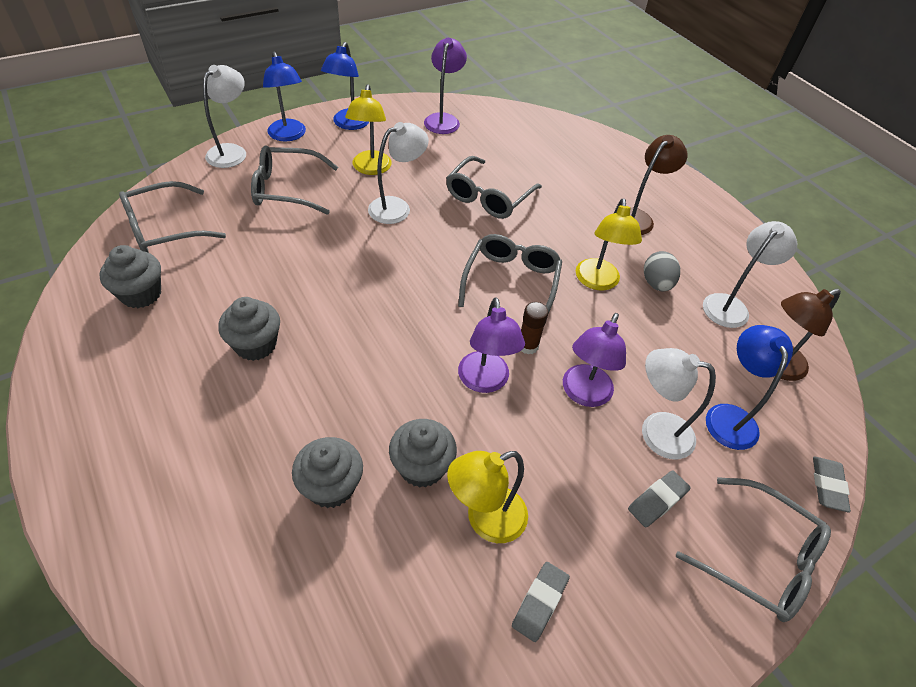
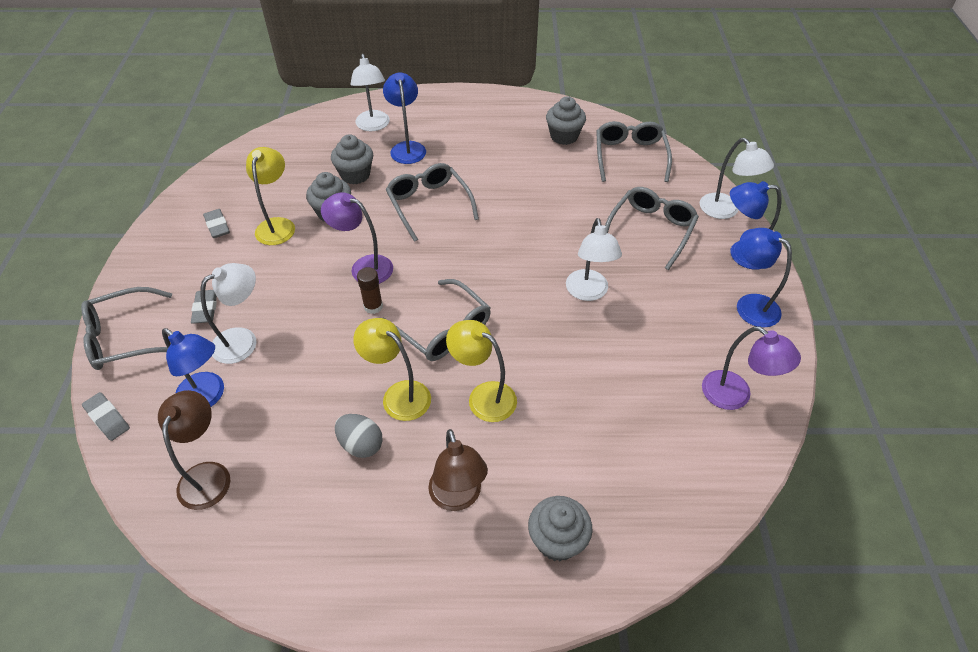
camera: 125 degrees right, 0 degrees up
(236, 454) = (407, 148): none -> blue lamp
(255, 345) = (482, 172): grey cupcake -> grey cupcake (557, 540)
(370, 169) = (659, 295): yellow lamp -> yellow lamp (483, 396)
(488, 197) = (567, 370): grey glasses -> grey glasses (429, 204)
(583, 394) = (307, 316): purple lamp -> none
(730, 305) = (288, 494): white lamp -> white lamp (373, 126)

